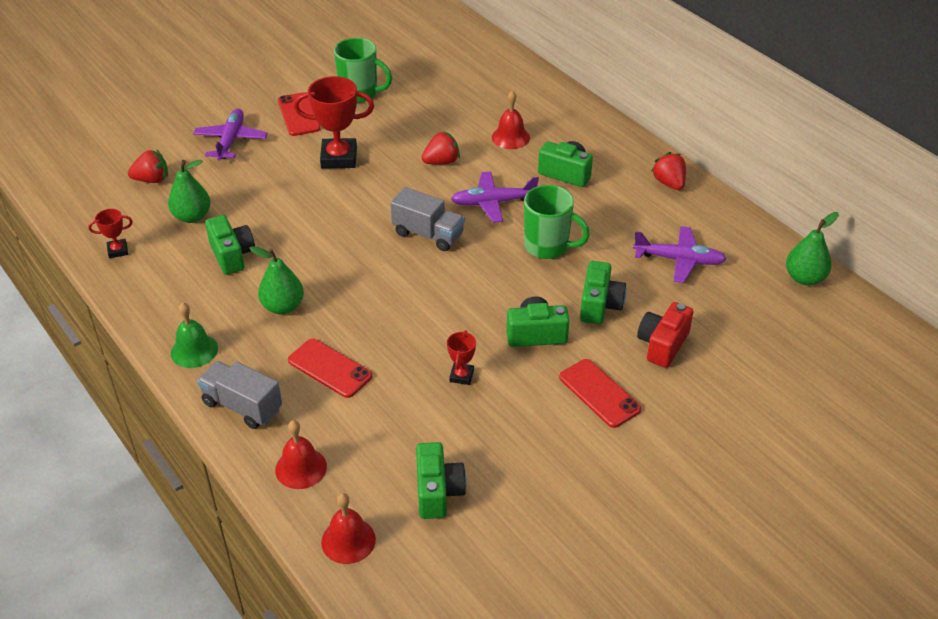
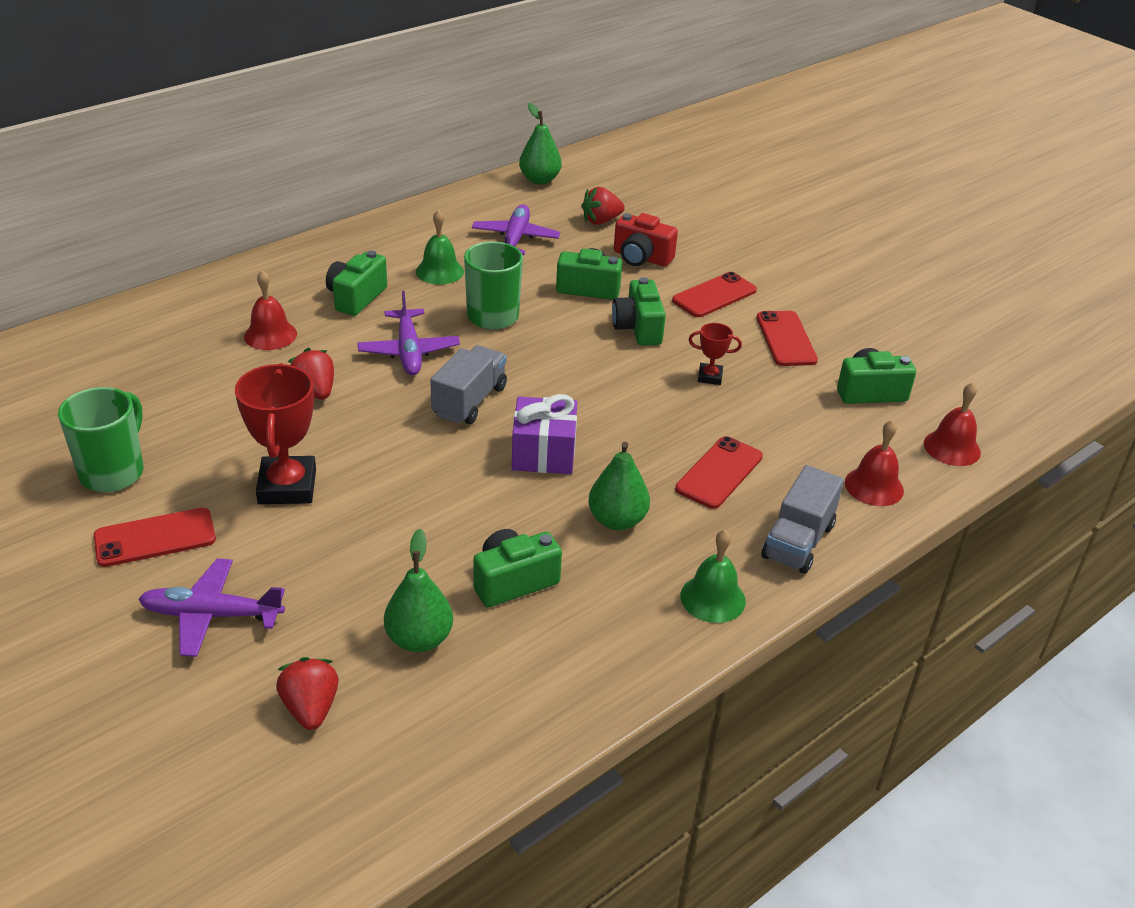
camera: 95 degrees left, 5 degrees down
(118, 250) = (504, 723): red trophy -> none
(362, 271) = (543, 453): none -> purple gift
(526, 439) = (786, 339): none -> red phone
(613, 215) = (439, 271): none -> green bell
(669, 183) = (384, 234): red strawberry -> red strawberry (601, 221)

